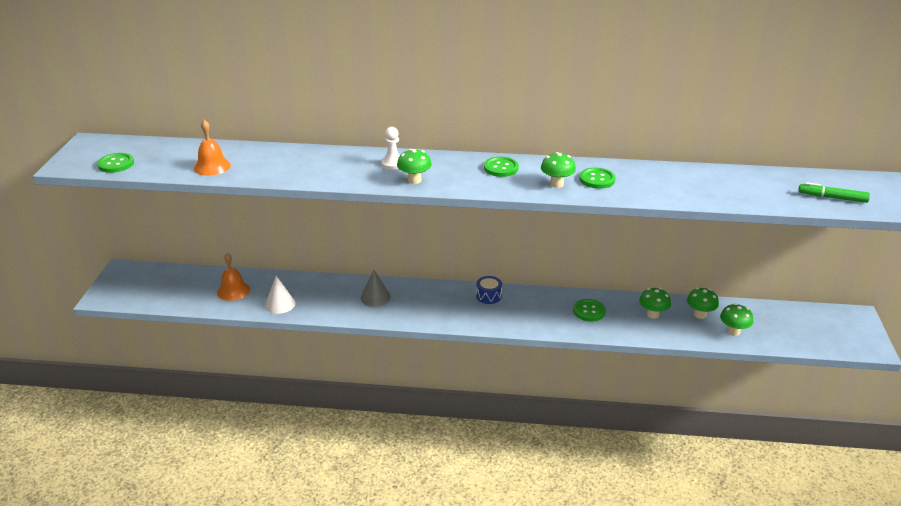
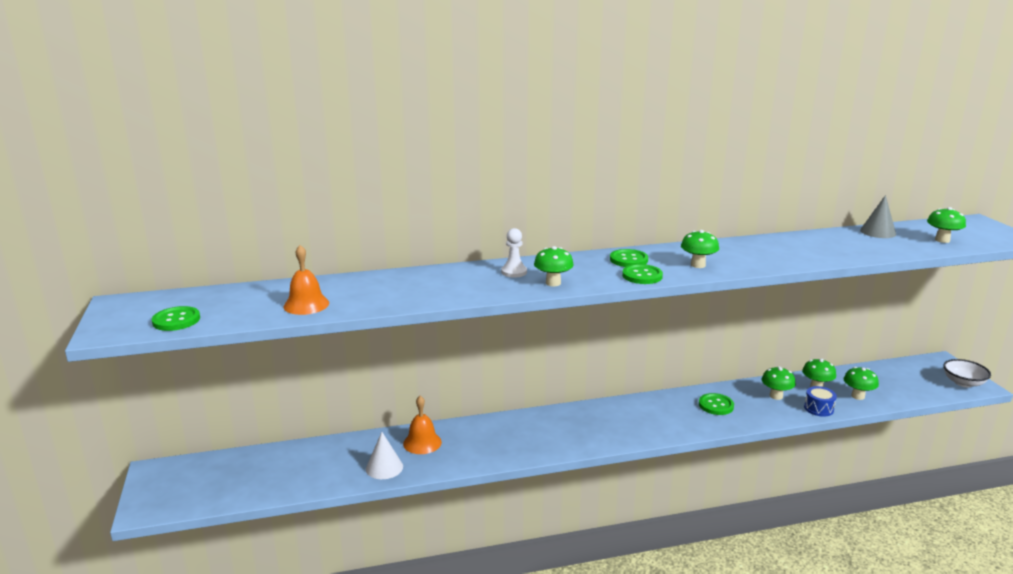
camera: 20 degrees left, 10 degrees down
(233, 291) = (317, 465): orange bell -> orange bell (422, 442)
(375, 297) = (489, 437): grey cone -> grey cone (878, 232)
(488, 296) = (608, 411): blue drum -> blue drum (818, 408)
(597, 179) = (730, 256): green button -> green button (642, 276)
(832, 198) = (942, 240): green marker -> green mushroom
(858, 342) = (963, 383): none -> white bowl

